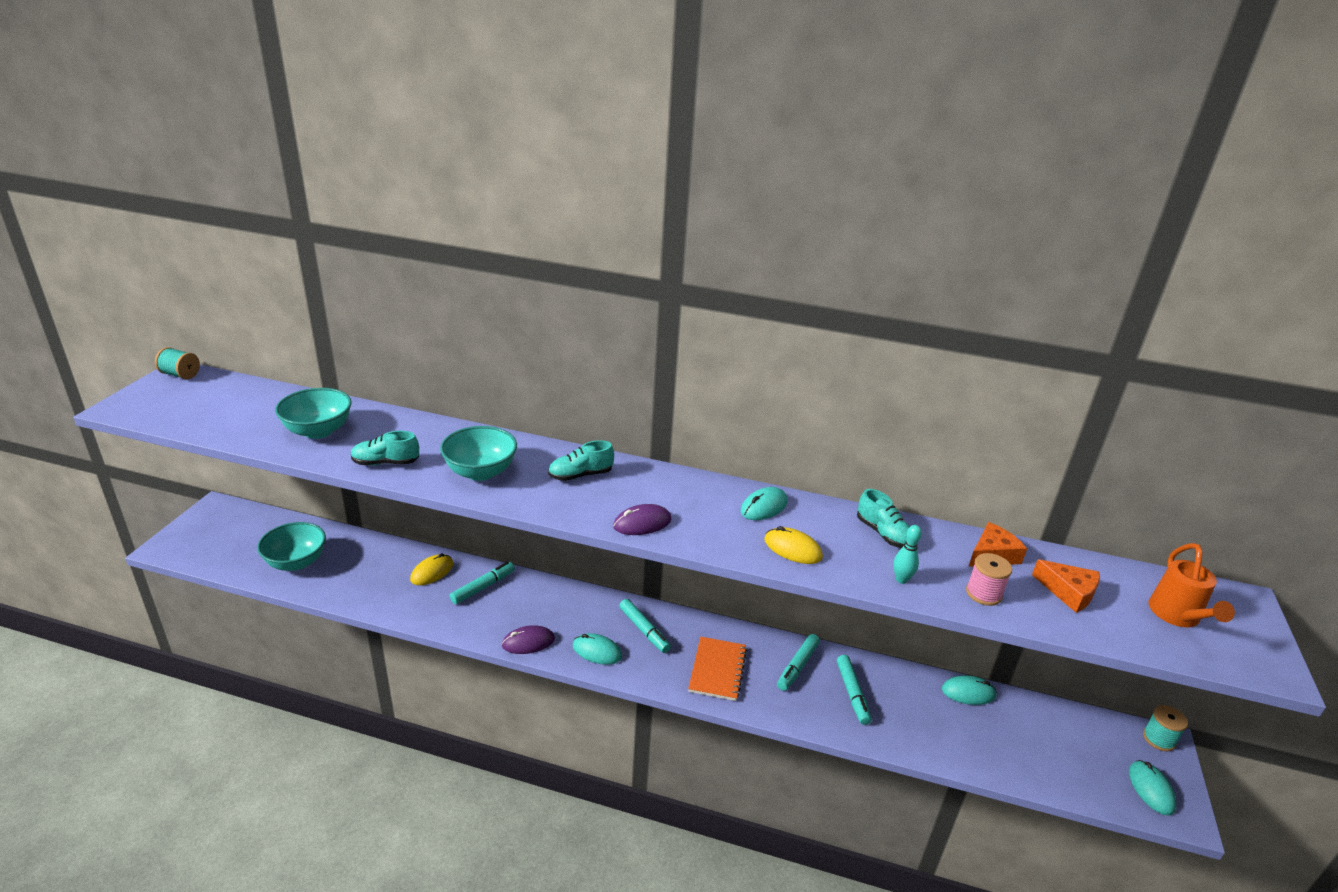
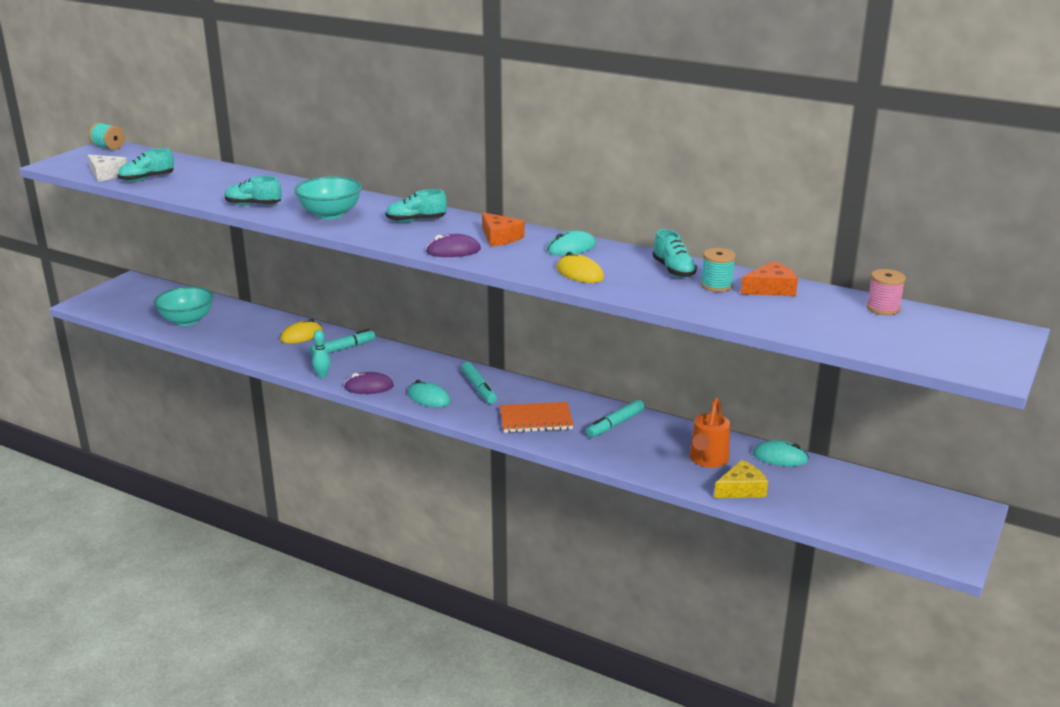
camera: 15 degrees right, 5 degrees down
(190, 421) = (106, 174): none -> white cheese
(243, 426) = (147, 179): none -> turquoise shoe
(318, 431) = (206, 184): turquoise bowl -> none
(717, 670) = (536, 419): orange notebook -> orange notebook turned 60 degrees clockwise
(852, 693) = (659, 447): turquoise marker -> none
(901, 579) = (668, 297): turquoise bowling pin -> turquoise bowling pin (322, 376)
(953, 745) = (741, 489): none -> yellow cheese
(983, 593) = (741, 310): pink spool -> pink spool (883, 308)
(1068, 592) = (827, 315): orange cheese -> orange cheese (500, 237)
(1151, 789) = (932, 538): turquoise mouse -> none
(1158, 739) = (966, 507): turquoise spool -> turquoise spool (716, 285)
(1177, 616) = (926, 336): orange watering can -> orange watering can (707, 460)

